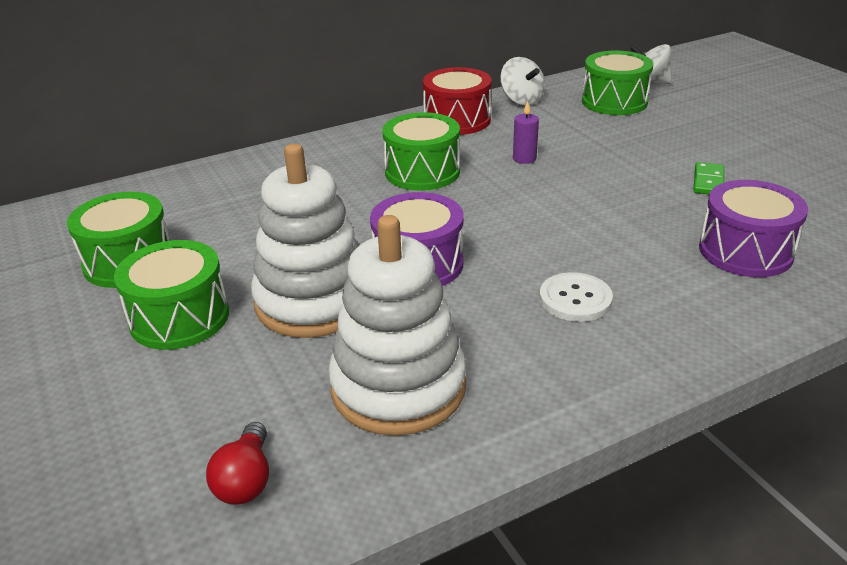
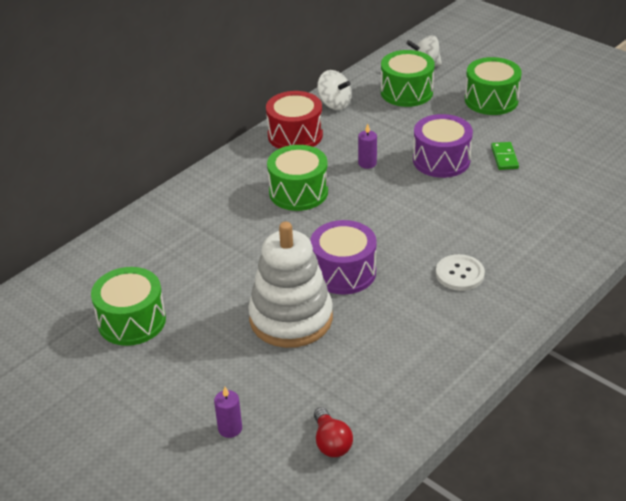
camera: 20 degrees left, 5 degrees up
(129, 419) = (230, 428): none -> purple candle
(179, 318) = (206, 354): green drum -> green drum (491, 100)
(398, 387) = (384, 362): white stacking toy -> none
(745, 251) = (549, 212): purple drum -> purple drum (441, 160)

